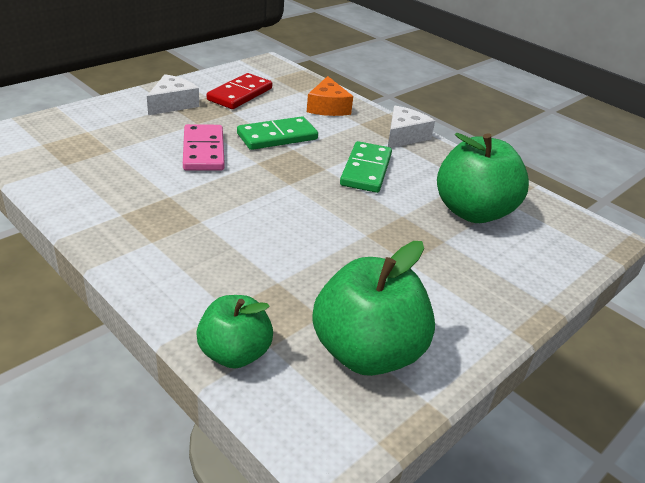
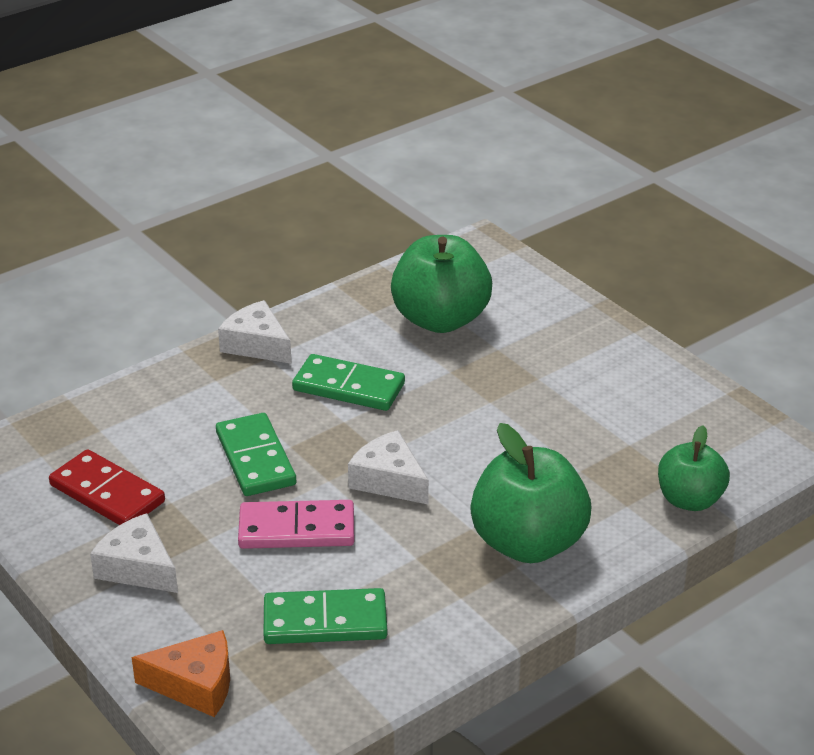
camera: 80 degrees left, 0 degrees up
(109, 161) = (325, 621): none -> green domino
(257, 185) = (389, 480): none -> white cheese
(327, 107) = (162, 405): orange cheese -> orange cheese (195, 684)
(367, 352) = (675, 419): green apple -> green apple (528, 543)

